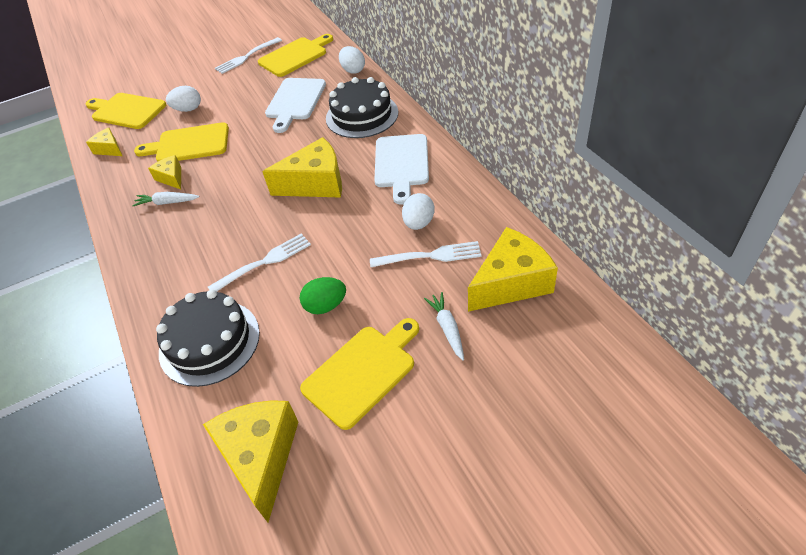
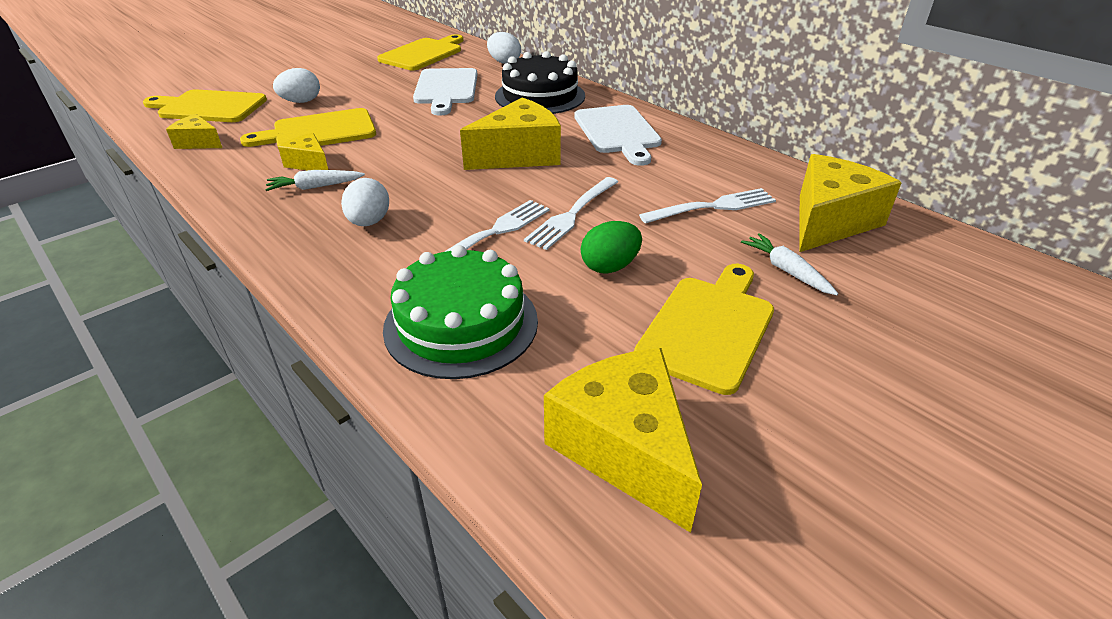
camera: 20 degrees left, 10 degrees down
(209, 342) = (461, 324): black cake -> green cake
(246, 57) = (359, 56): white fork -> white fork (572, 214)
(419, 223) = (676, 179): white egg -> white egg (369, 222)

